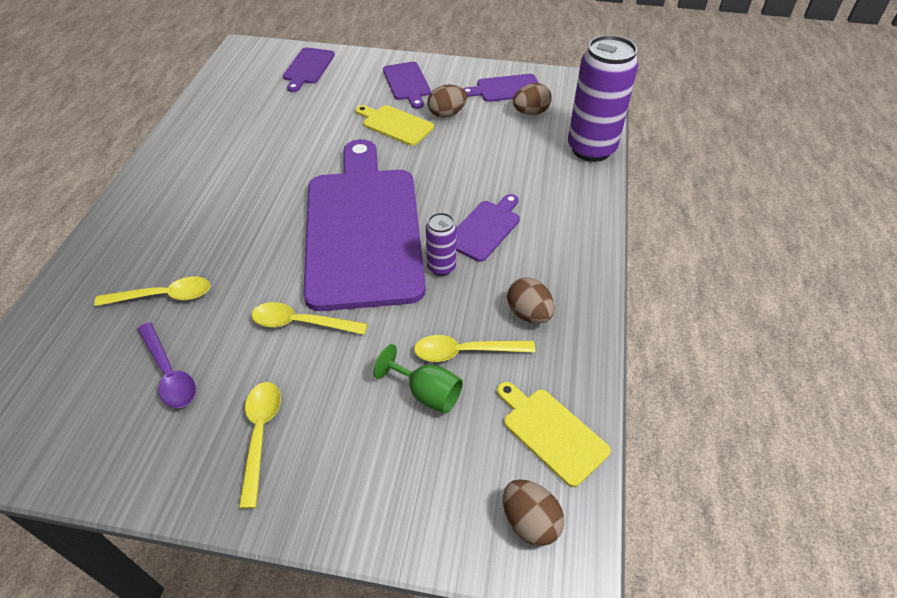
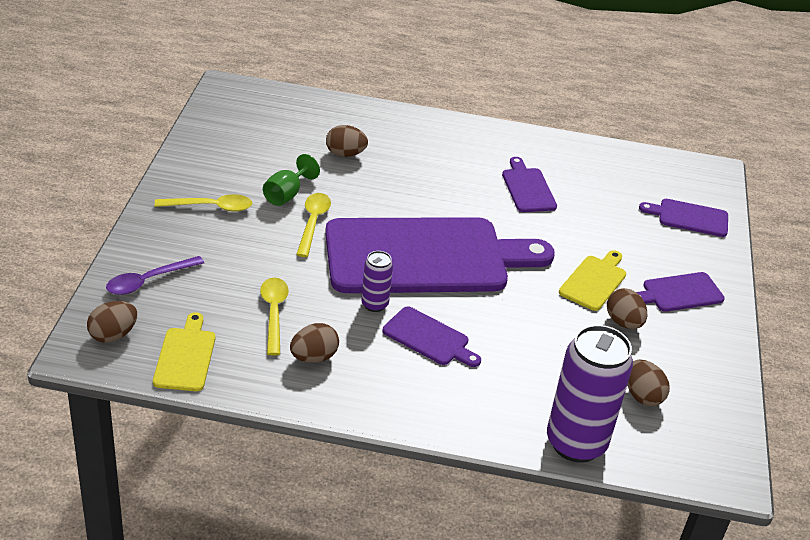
camera: 85 degrees right, 10 degrees down
(163, 296) = (345, 154): yellow spoon -> brown egg
(169, 373) = (270, 163): purple spoon -> purple spoon (148, 281)
(427, 393) = (234, 289): green goblet -> green goblet (286, 195)
(506, 89) = (690, 378): purple cutting board -> purple cutting board (527, 188)
(551, 433) = (185, 356): yellow cutting board -> yellow cutting board turned 45 degrees counterclockwise

